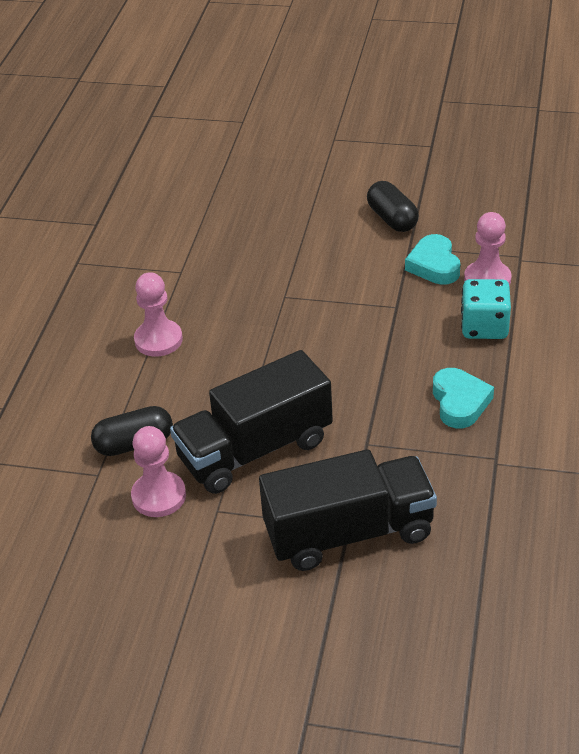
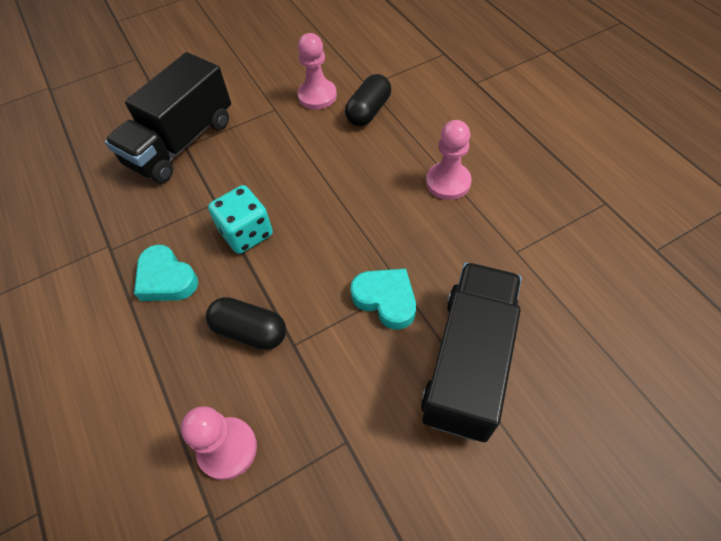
camera: 140 degrees right, 15 degrees up
(255, 450) = (288, 153): black truck -> black truck (468, 362)
(392, 219) = (403, 477): black capsule -> black capsule (250, 331)
(434, 265) = (298, 430): turquoise heart -> turquoise heart (386, 299)
(484, 327) = (192, 376): turquoise dice -> turquoise dice (246, 233)

